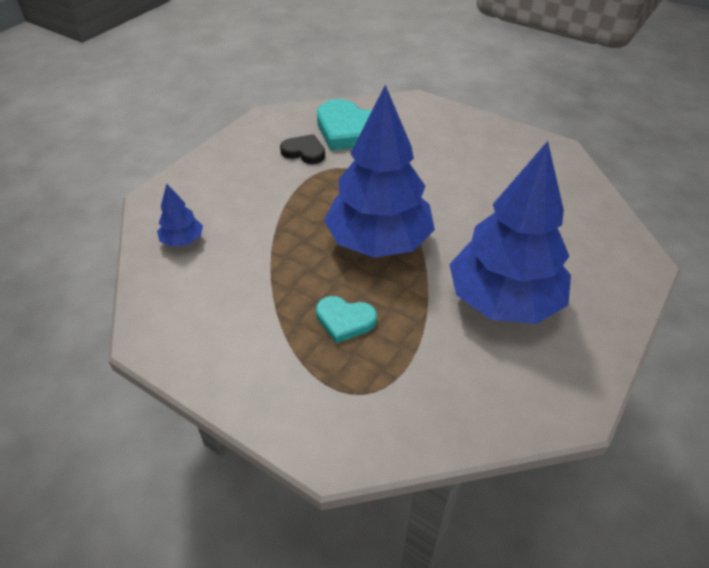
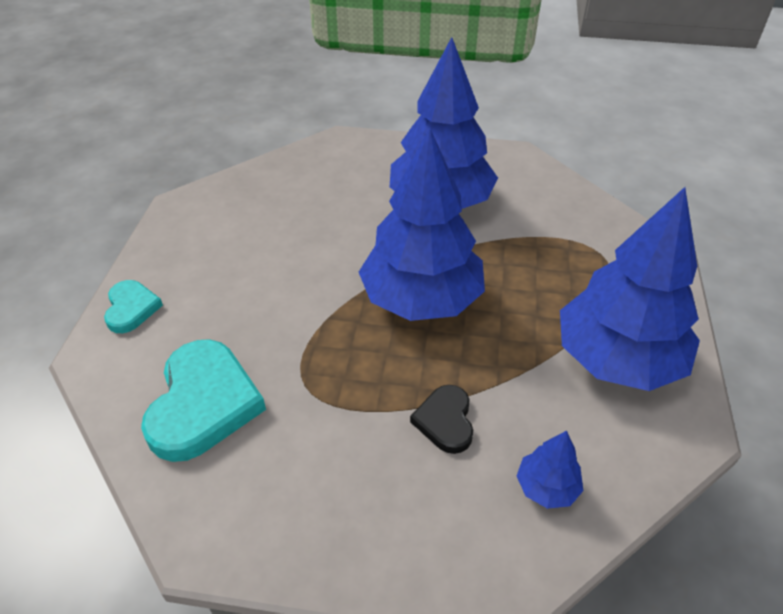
camera: 115 degrees left, 0 degrees up
(238, 331) = (617, 359): none -> blue tree
(304, 152) = (283, 439): black heart -> black heart (445, 421)
(345, 320) = (540, 288): turquoise heart -> turquoise heart (131, 308)

